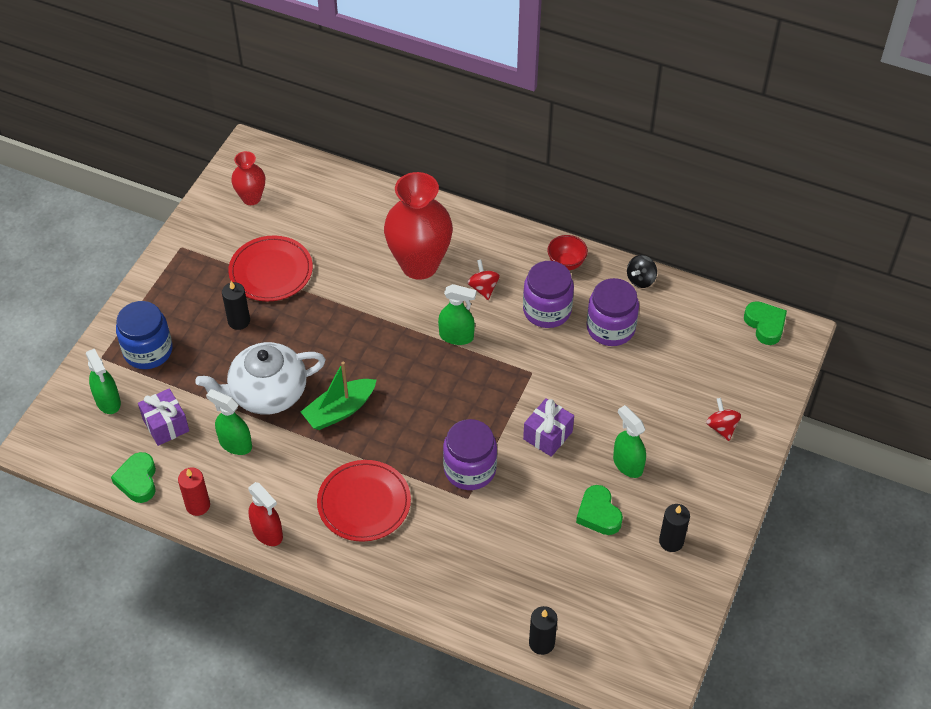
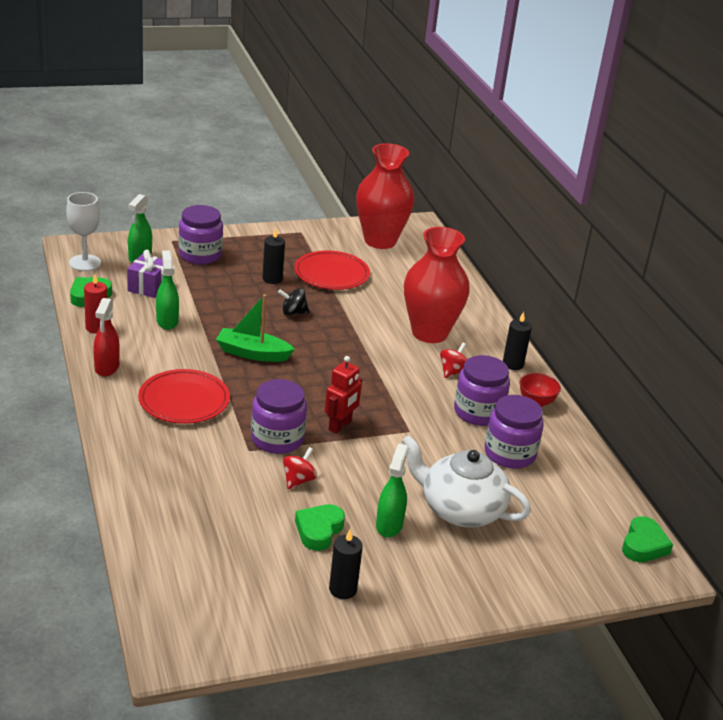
camera: 45 degrees right, 20 degrees down
(76, 452) = (85, 263): none -> white goblet
(148, 351) = (200, 255): blue jar -> purple jar
(251, 198) = (380, 241): red vase -> red vase, size x1.93
(267, 393) = (227, 316): white teapot -> white teapot (460, 510)
(456, 336) = (391, 378): green spray bottle -> none
(488, 414) = (340, 426): none -> red robot
(541, 643) = (152, 555): black candle -> black candle (513, 364)
(547, 435) = (360, 466): purple gift -> none
(640, 279) = (580, 449): black spinning top -> black spinning top (293, 312)
(721, 427) = (500, 567): red spinning top -> red spinning top (298, 480)

